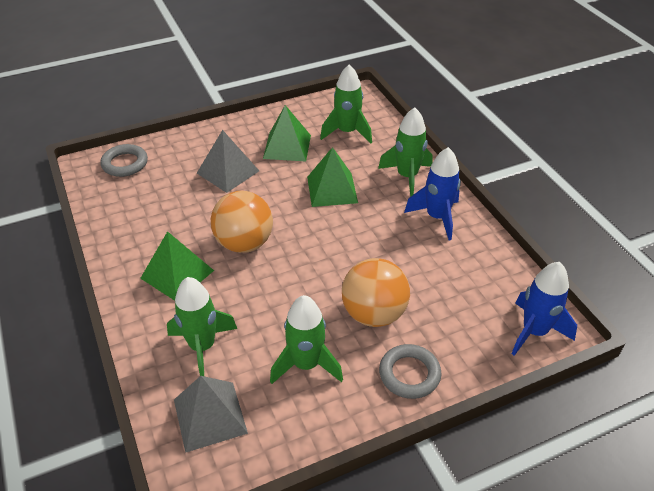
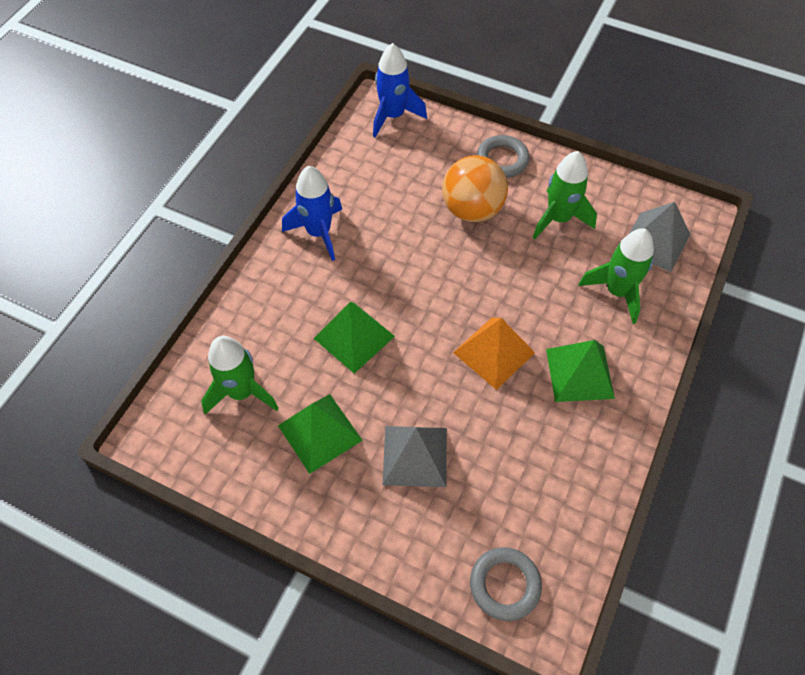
camera: 130 degrees left, 15 degrees up
(244, 243) = (493, 352): orange ball -> orange pyramid
(407, 176) = (277, 288): green rocket -> none

